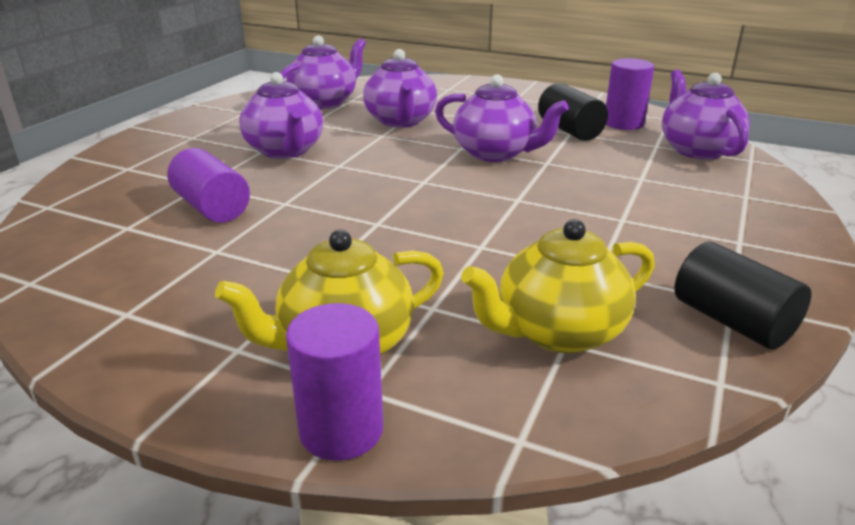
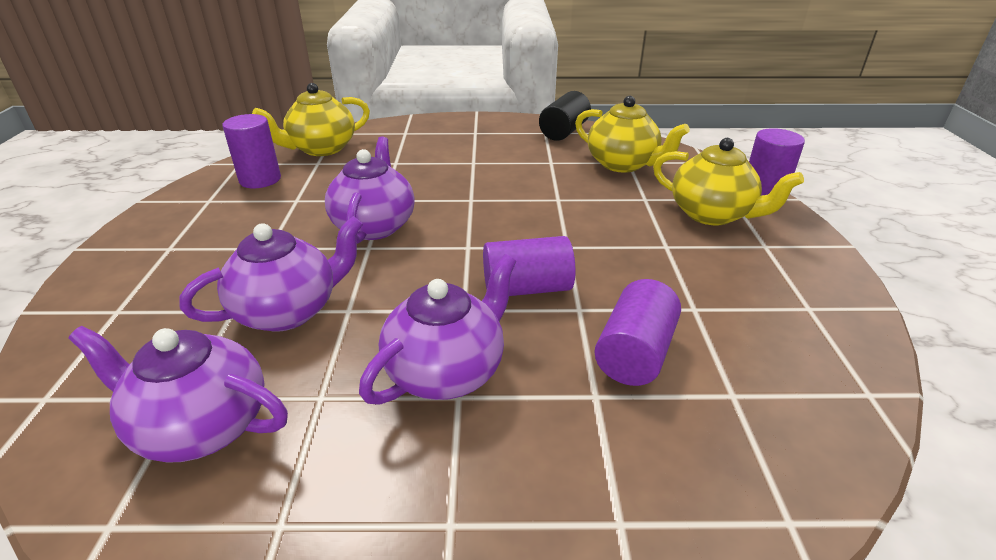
camera: 115 degrees left, 5 degrees up
(335, 190) = (527, 288): none -> purple cylinder
(569, 130) = (290, 201): black cylinder -> none
(697, 150) = (321, 149): purple teapot -> yellow teapot

